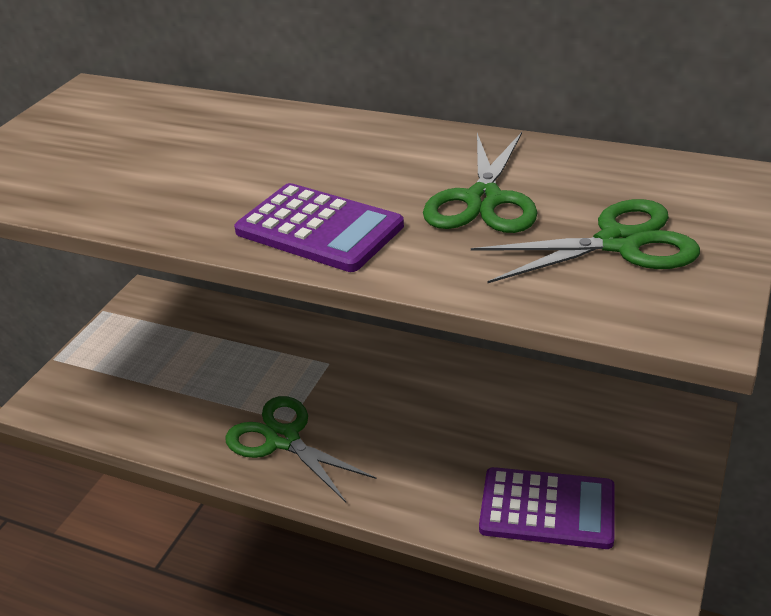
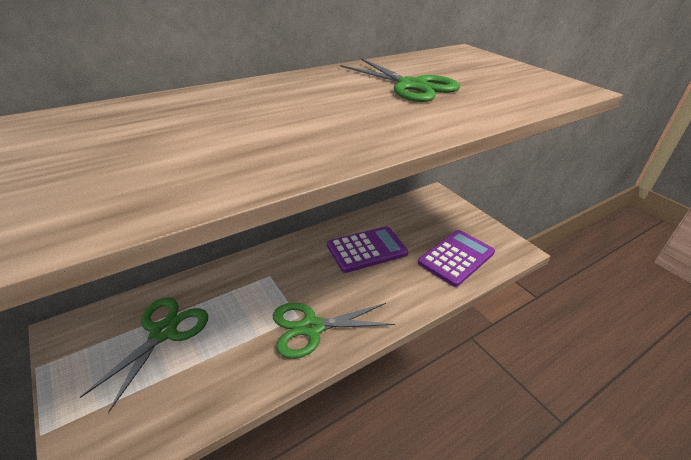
camera: 60 degrees left, 0 degrees up
(319, 229) = (378, 127): purple calculator -> purple calculator (367, 250)
(619, 243) = (493, 79): green scissors -> green scissors (164, 332)

